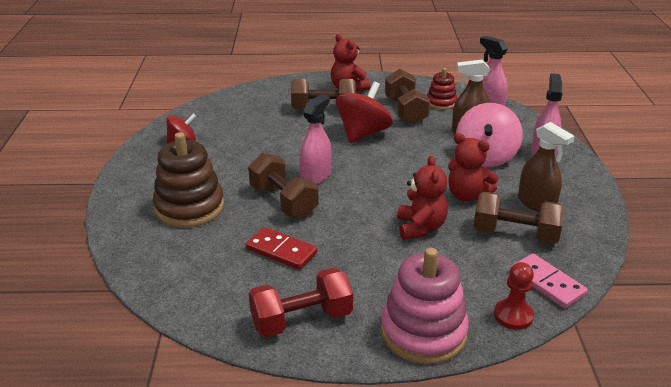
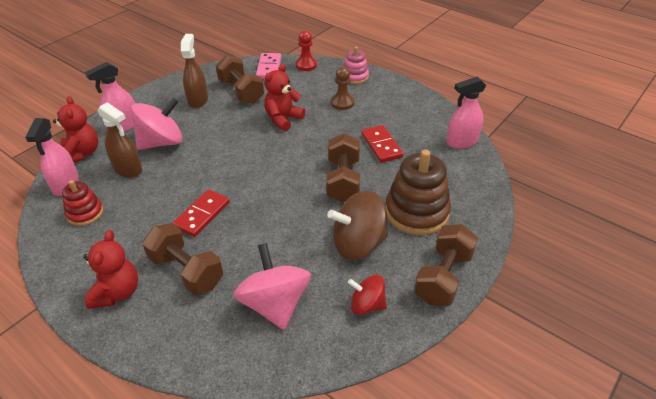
camera: 140 degrees left, 10 degrees up
(221, 167) = (358, 243): none -> brown spinning top
(245, 119) = (275, 304): none -> pink spinning top
(301, 320) = (407, 106): red dumbbell -> none
(316, 176) = (295, 190): pink spray bottle -> pink spray bottle (462, 142)
(363, 133) = (202, 215): red spinning top -> red domino
(386, 281) = (342, 103): none -> brown pawn
(405, 111) = (128, 221): brown dumbbell -> brown dumbbell (443, 277)
(423, 332) = (355, 77): pink stacking toy -> pink stacking toy, size x0.56
(467, 195) = (224, 123): red teddy bear -> red teddy bear (82, 153)

